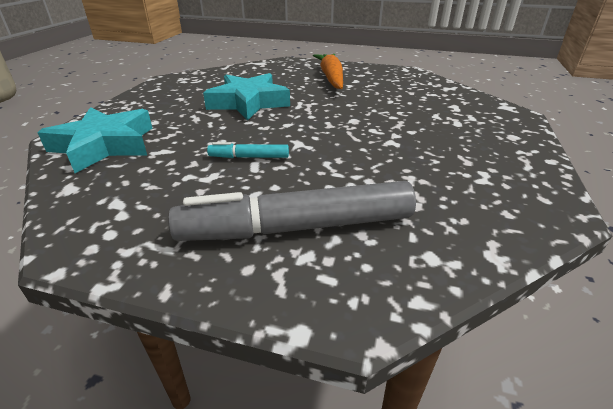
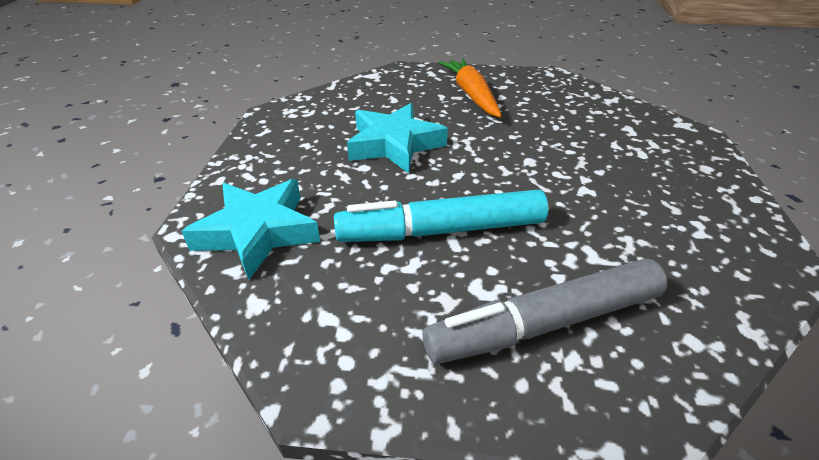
camera: 10 degrees left, 5 degrees up
(249, 157) = (441, 230): turquoise marker -> turquoise marker, size x2.24

